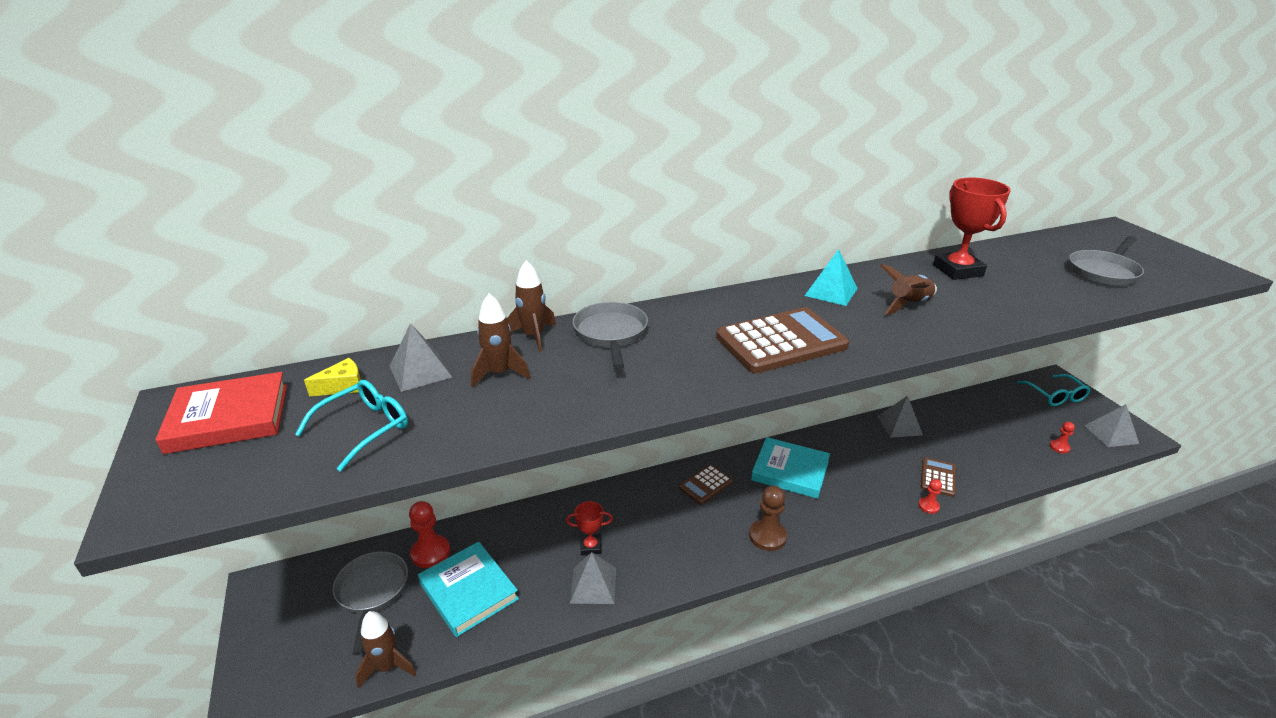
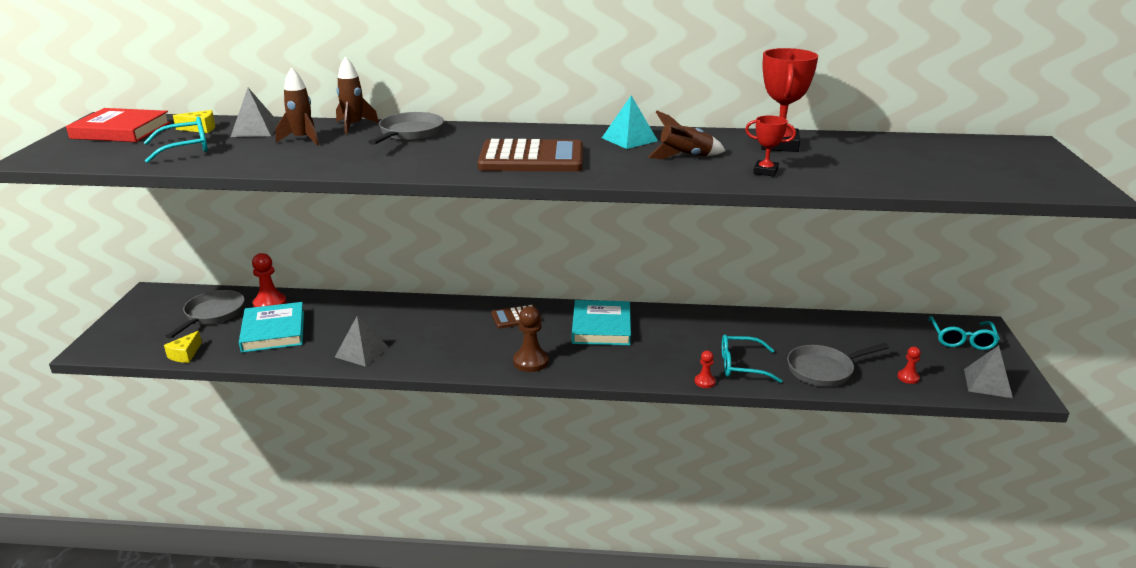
camera: 25 degrees right, 5 degrees down
(387, 667) = (185, 354): brown rocket -> yellow cheese
(590, 546) = (383, 330): red trophy -> red trophy (765, 171)
(790, 471) = (601, 327): turquoise book -> turquoise book turned 45 degrees clockwise
(899, 425) = (749, 322): grey pyramid -> none
(938, 477) = (741, 366): brown calculator -> turquoise glasses
(1103, 272) = (938, 168): grey pan -> grey pan (823, 370)

